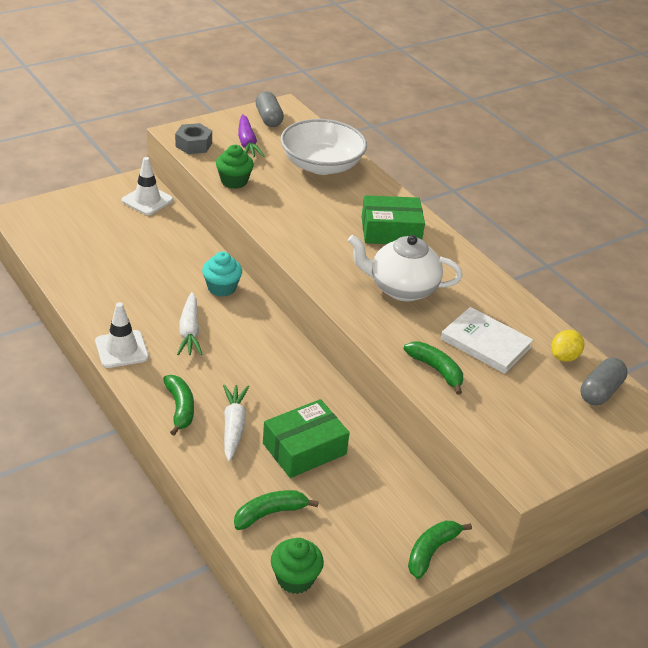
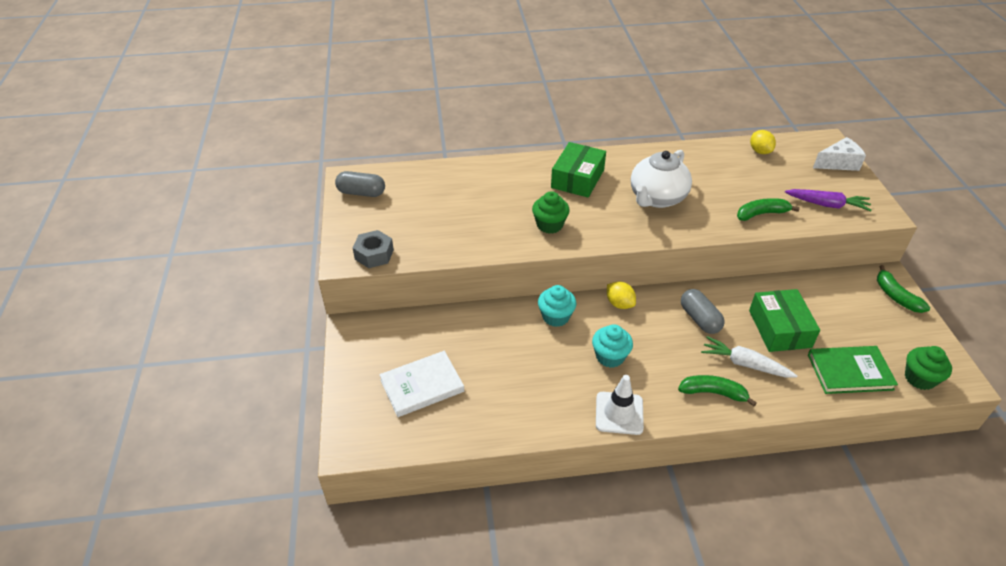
camera: 60 degrees left, 5 degrees up
(147, 200) = (389, 330): white traffic cone -> none
(189, 331) = (610, 356): white carrot -> turquoise cupcake
(234, 181) = (455, 245): green cupcake -> green cupcake (549, 225)
(247, 143) = (395, 218): purple carrot -> purple carrot (827, 205)
(266, 325) = (619, 304): none -> yellow lemon
(270, 513) = (849, 372): green banana -> green book
(321, 165) = (460, 185): white bowl -> none
(485, 343) = (736, 180): white book -> white book (422, 386)
(600, 391) = (800, 150): grey capsule -> grey capsule (699, 319)
(602, 429) = (838, 163): none -> white cheese

